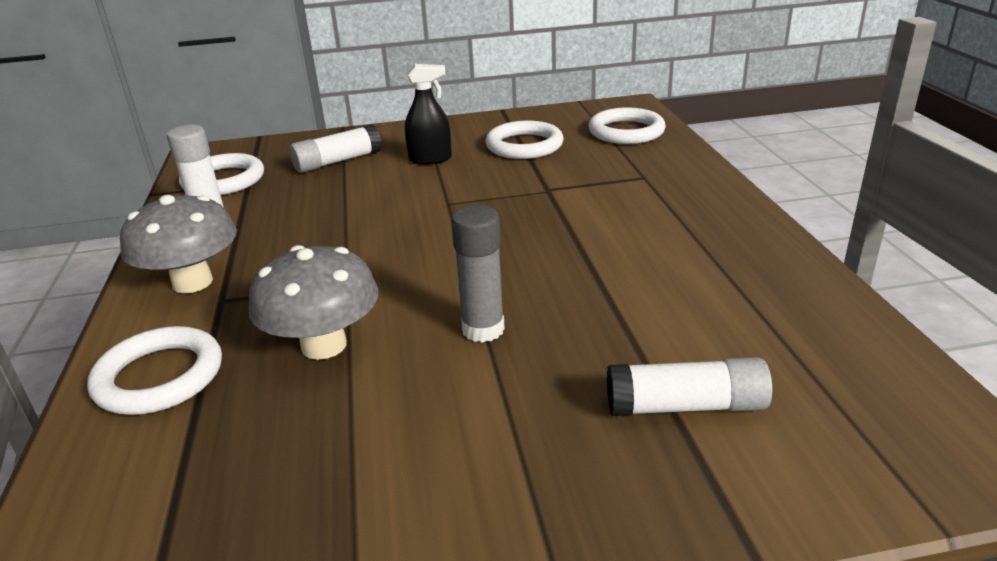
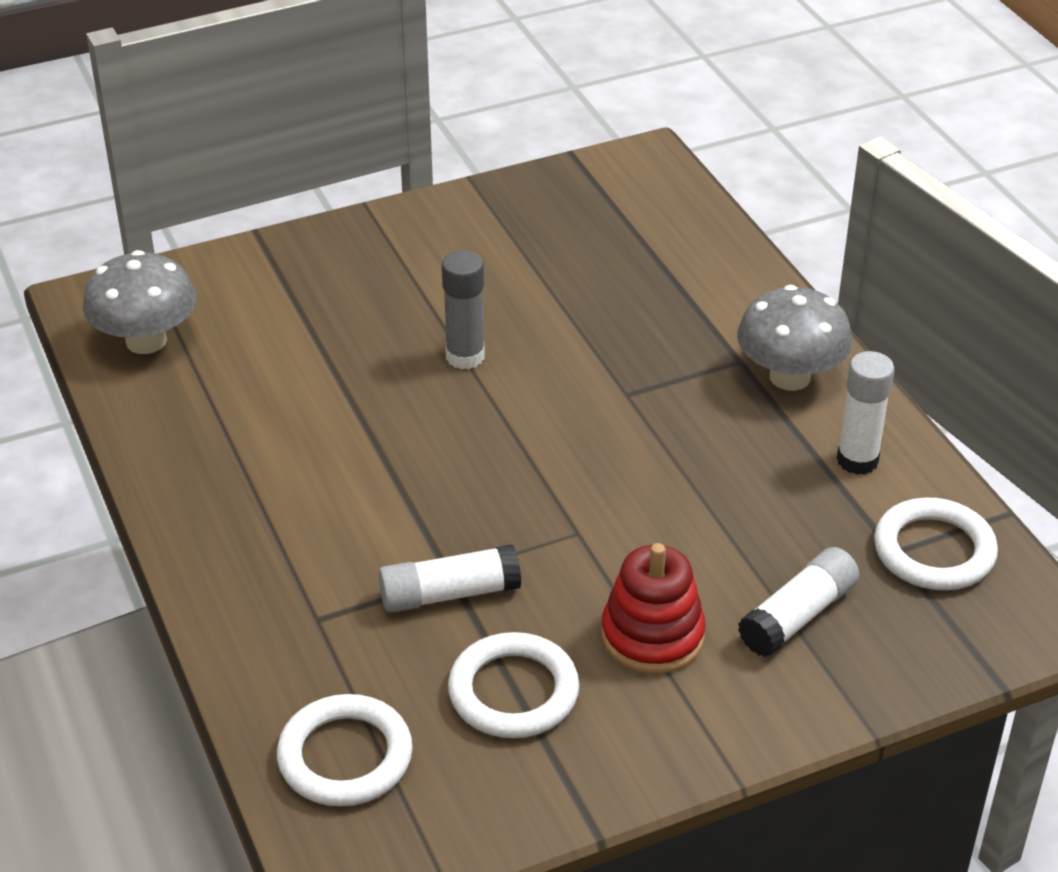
camera: 165 degrees right, 10 degrees up
(159, 377) = (719, 286): white ring -> none
(324, 345) = (601, 327): grey mushroom -> grey mushroom (146, 341)
(430, 159) = (652, 636): black spray bottle -> red stacking toy
(686, 406) = (288, 311): white glue stick -> white glue stick (449, 594)

